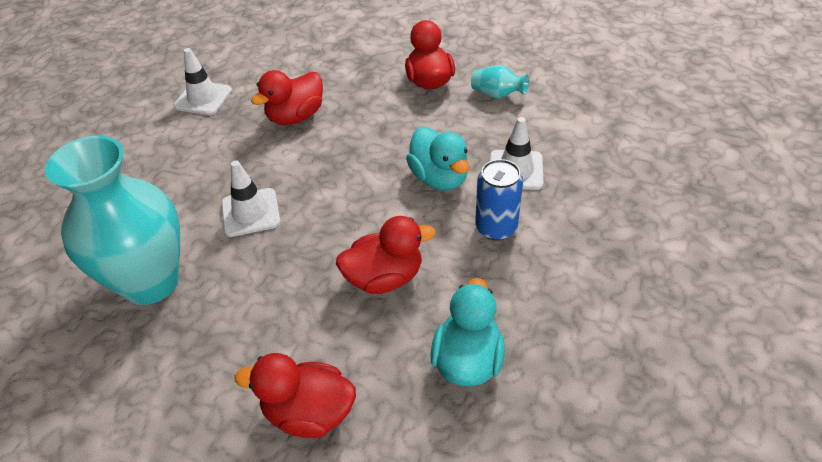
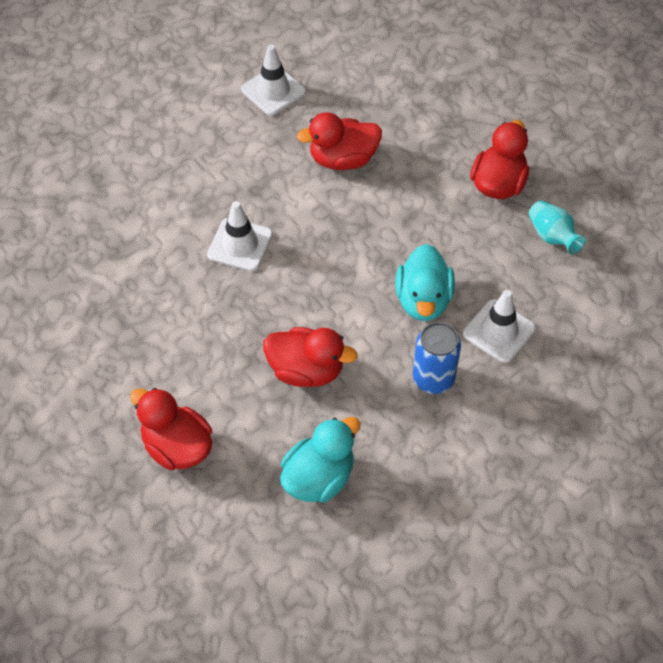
camera: 30 degrees right, 10 degrees up
(151, 282) = (126, 268): turquoise vase -> none

